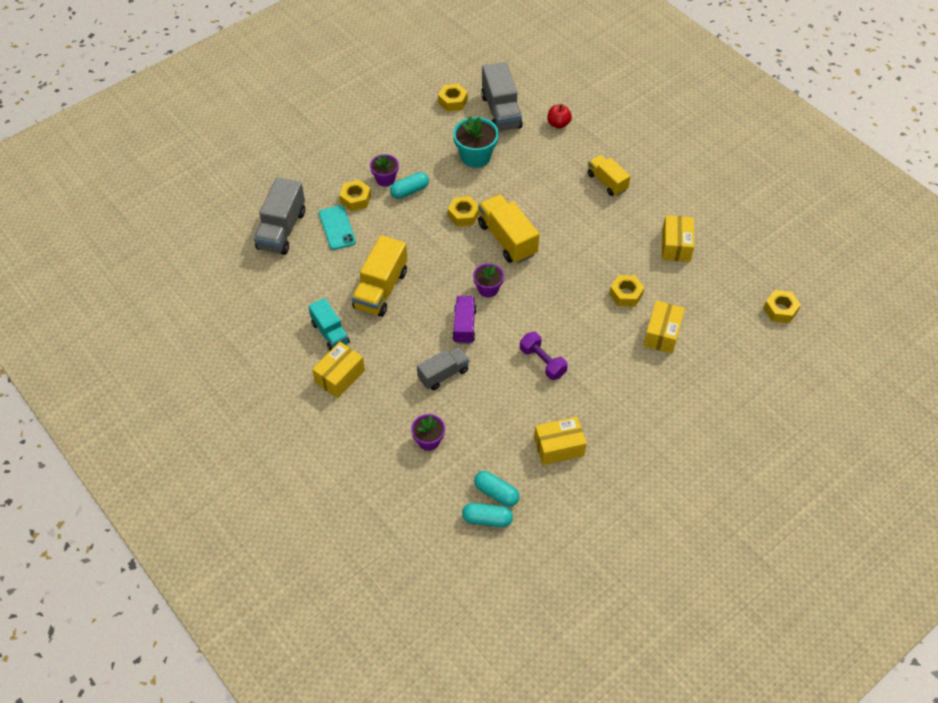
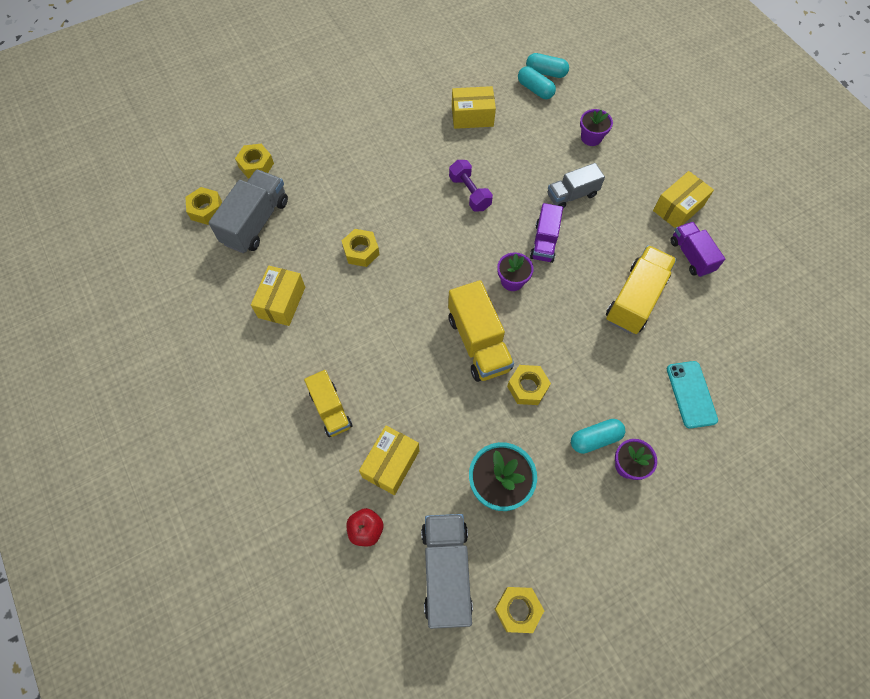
camera: 170 degrees left, 10 degrees up
(282, 230) = (763, 402): grey truck -> grey truck (256, 222)
(330, 333) = (691, 256): turquoise truck -> purple truck
(355, 199) = (668, 437): yellow nut -> yellow nut (256, 165)
(662, 334) = (339, 203): yellow box -> yellow box (391, 464)

